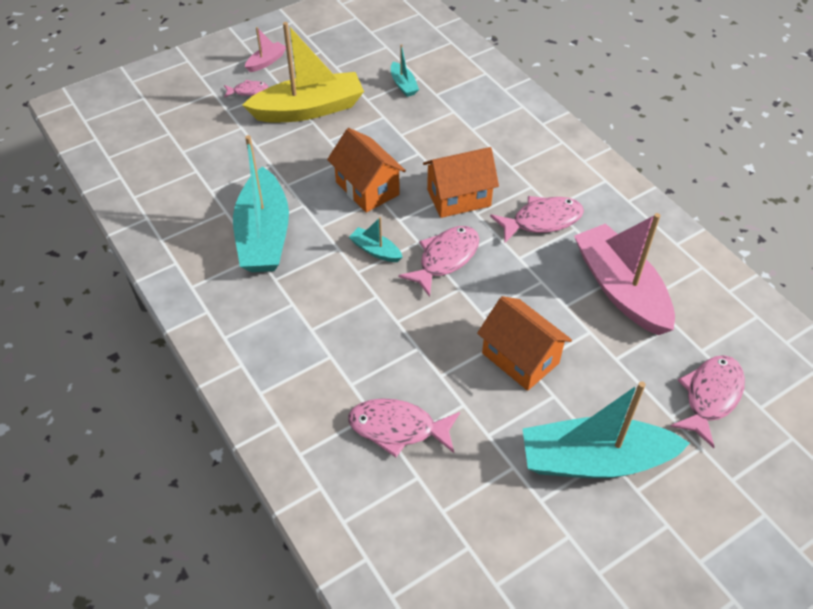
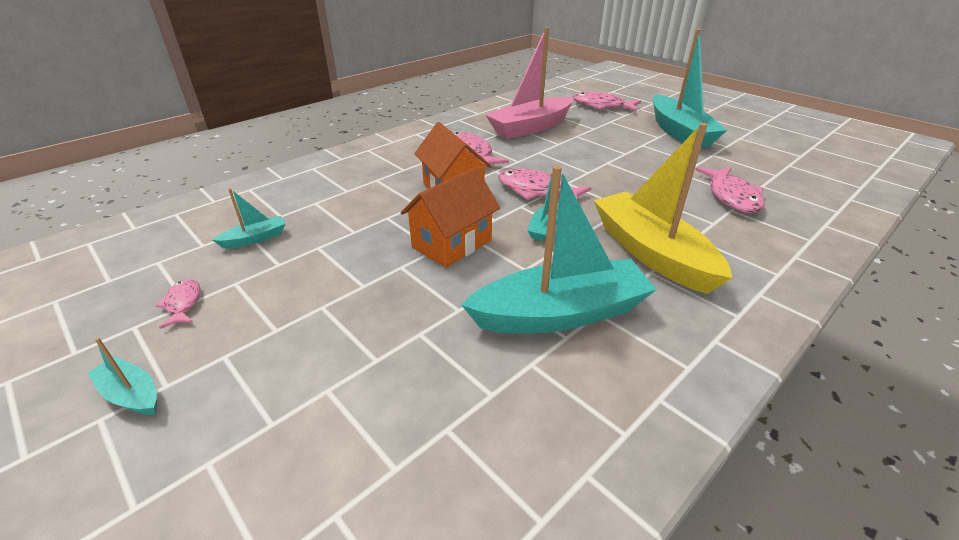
camera: 100 degrees left, 15 degrees down
(248, 91) = (220, 402): pink fish -> pink fish (183, 303)
(266, 62) = (131, 394): pink boat -> turquoise boat
(308, 109) = (291, 315): yellow boat -> yellow boat (652, 253)
(520, 358) = (620, 156): orange house -> none

